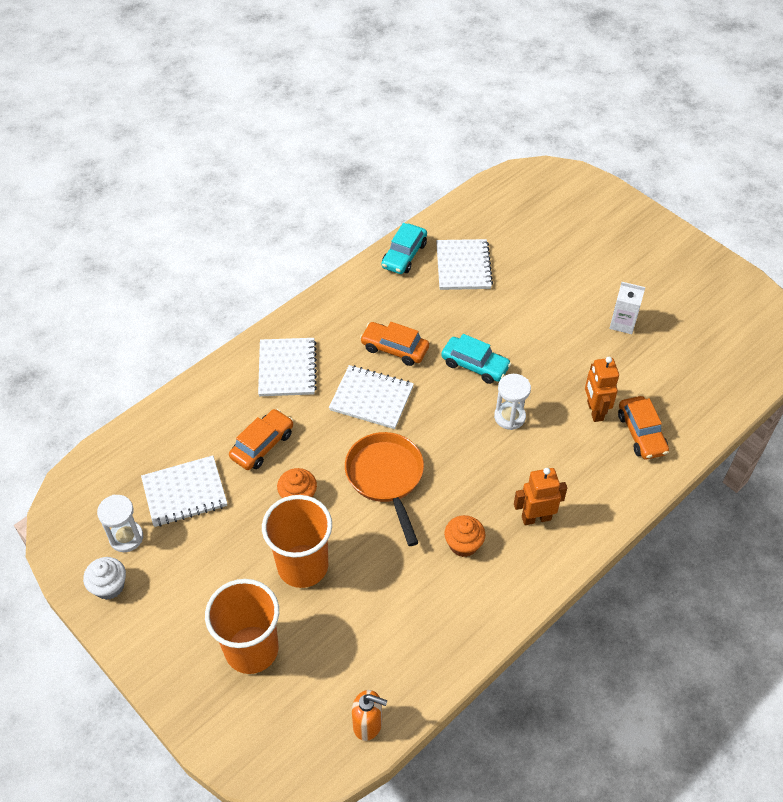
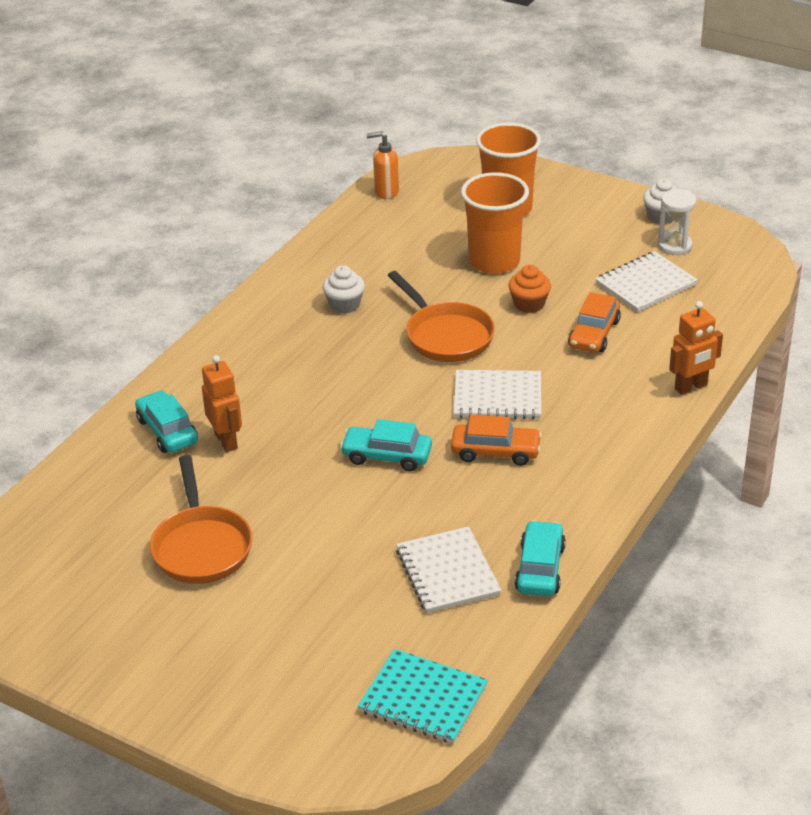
camera: 165 degrees right, 15 degrees down
(287, 368) = (614, 404): white notebook -> none
(463, 544) = (344, 305): orange cupcake -> white cupcake
(504, 197) = (423, 699): none -> turquoise notebook
(509, 417) = (328, 414): white hourglass -> none
(536, 518) = (275, 337): orange robot -> orange robot (691, 387)
(622, 323) = (201, 547): white carton -> orange pan
(641, 433) = (167, 431): orange car -> turquoise car

